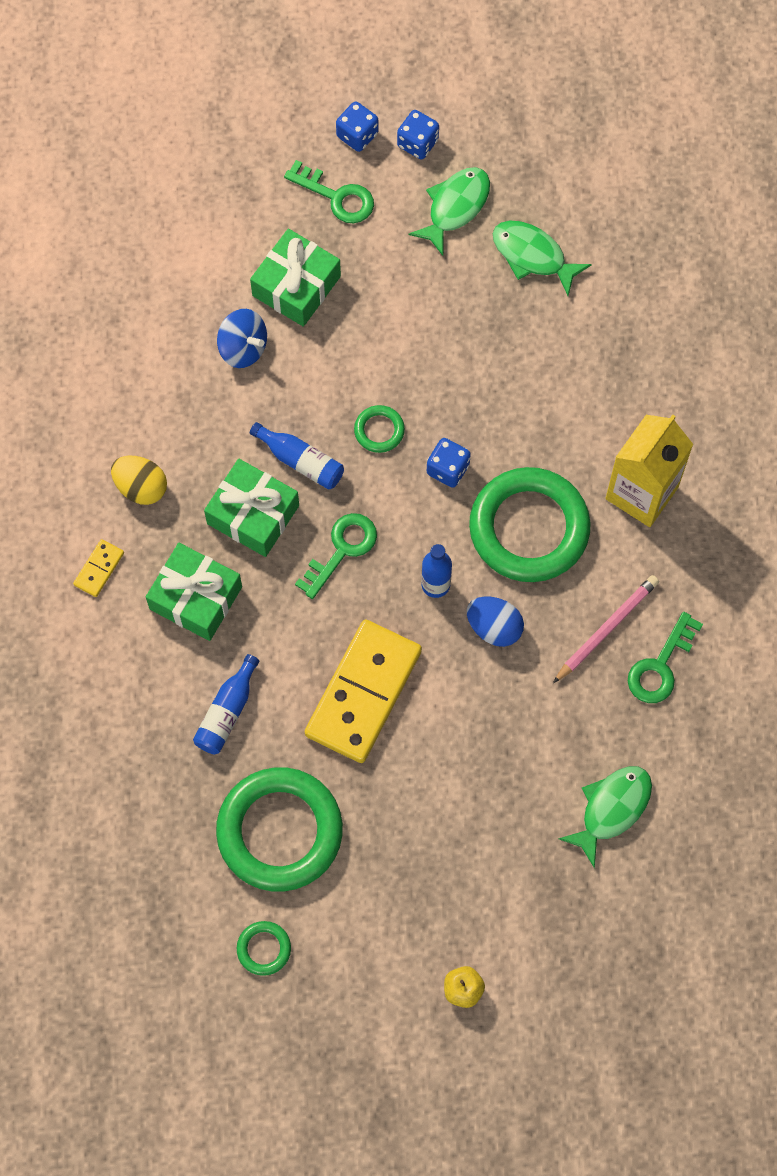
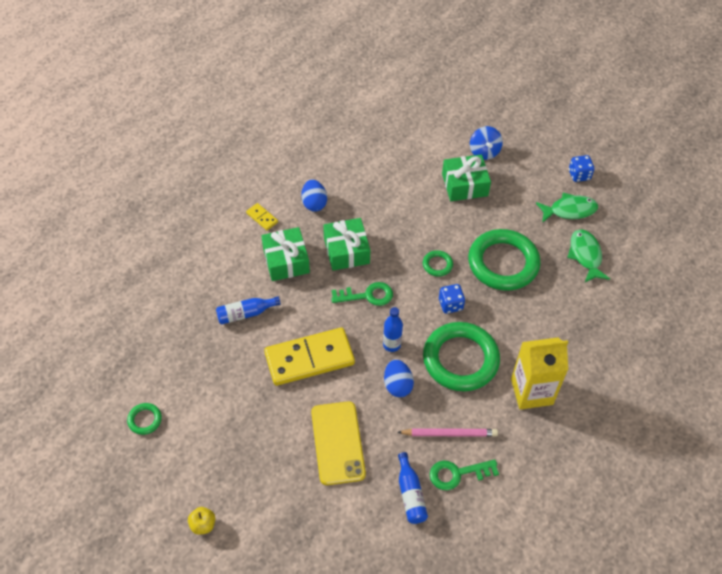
camera: 45 degrees right, 15 degrees down
(99, 569) = (262, 217): yellow domino -> yellow domino turned 60 degrees clockwise
(141, 487) = (314, 203): yellow egg -> blue egg
(243, 348) = (415, 189): blue spinning top -> blue spinning top (484, 152)
(280, 831) = (209, 380): green ring -> green ring (503, 263)
(301, 461) = (390, 248): blue bottle -> blue bottle (410, 494)
(336, 196) = (520, 167): green key -> none
(357, 135) = (555, 153): blue dice -> none
(502, 758) = (337, 443): none -> yellow phone
(611, 809) = (362, 514): green fish -> none

